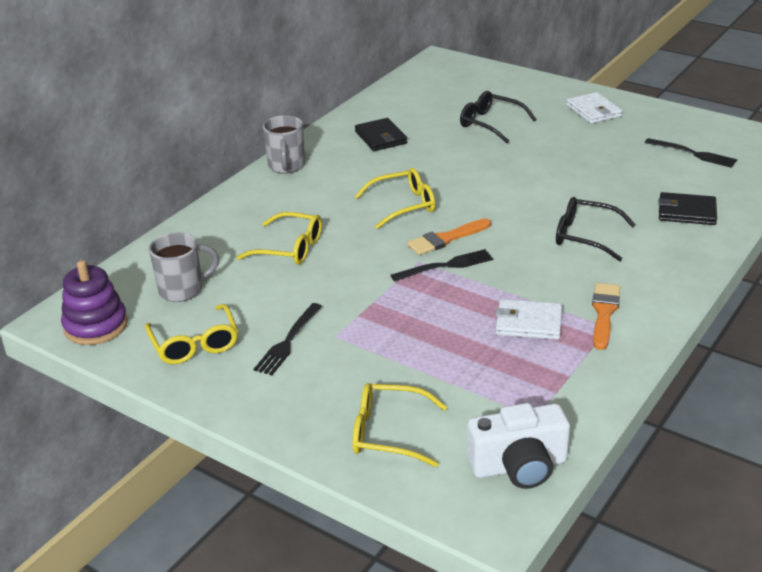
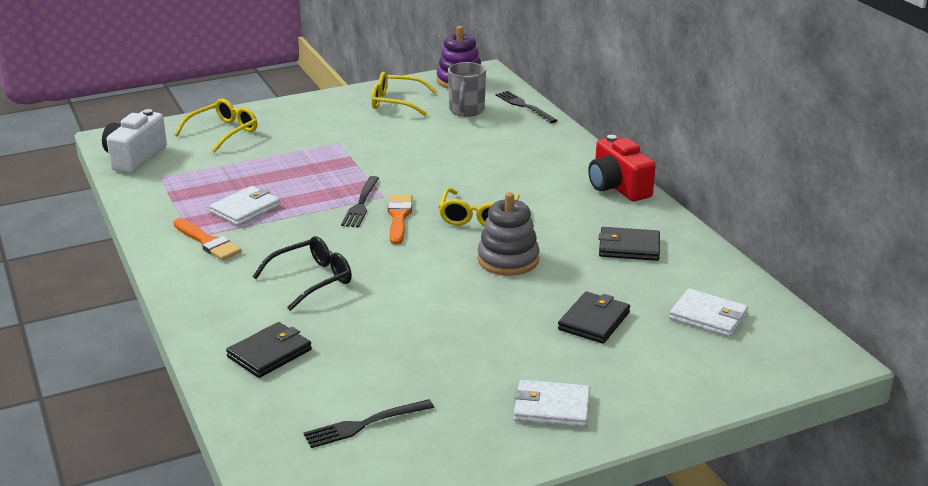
camera: 120 degrees right, 5 degrees down
(286, 166) = (618, 187): grey mug -> red camera
(288, 341) = (355, 128): black fork -> black fork (524, 106)
(290, 248) = (471, 155): yellow glasses -> none
(438, 95) = (708, 316): none -> white wallet
(453, 172) = (508, 260): none -> grey stacking toy
(490, 123) = (594, 321): black glasses -> black wallet

